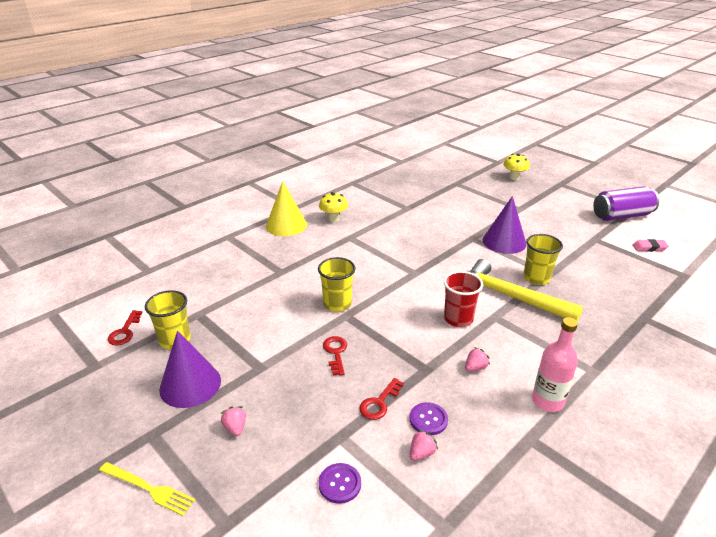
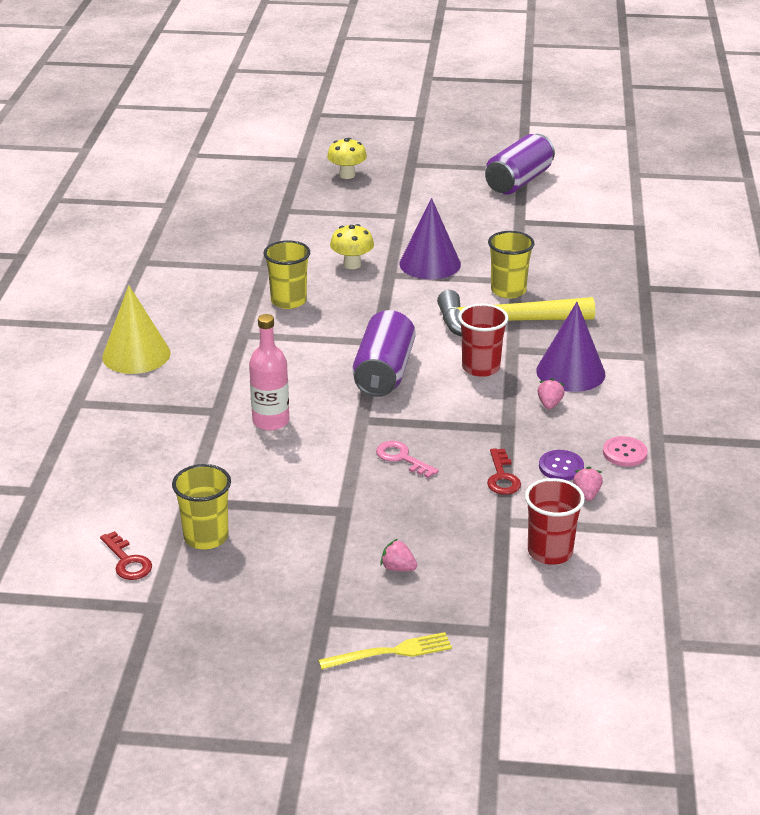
camera: 40 degrees left, 0 degrees up
(190, 384) = (294, 563): purple cone -> purple cone (570, 372)
(333, 219) = (188, 320): yellow mushroom -> yellow mushroom (352, 264)
(336, 353) = (402, 458): red key -> pink key
(337, 304) = (336, 413): yellow cup -> yellow cup (288, 301)
(340, 484) = (550, 552): purple button -> red cup
(395, 293) = (384, 373): none -> purple can
(488, 437) = (624, 453): none -> pink button
(547, 401) = (639, 400): pink bottle -> pink bottle (271, 421)
(649, 248) = (581, 210): pink eraser -> none

